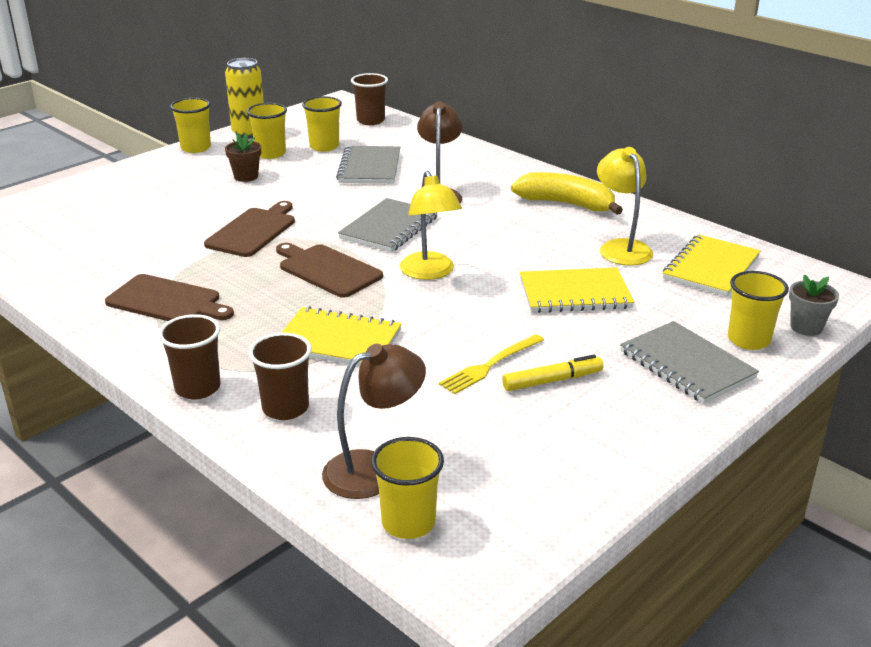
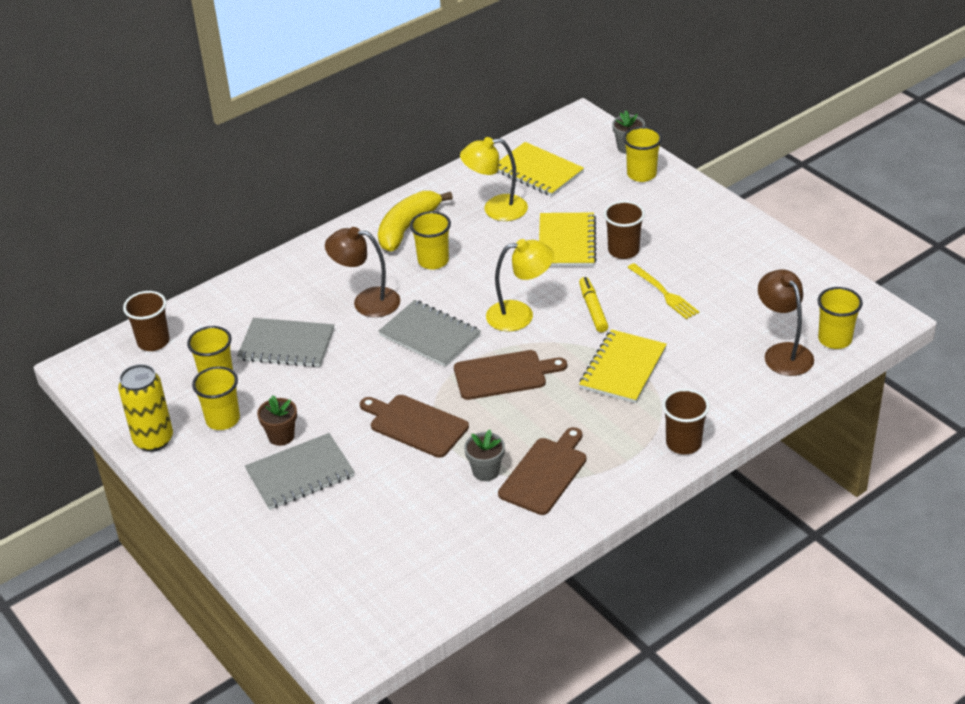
camera: 80 degrees left, 10 degrees up
(178, 269) = (486, 471): none -> grey flower pot
(196, 148) = (183, 483): yellow cup -> yellow cup (433, 261)
(285, 408) = (712, 395): brown cup -> brown cup (623, 250)
(327, 270) = (504, 375): brown cutting board -> brown cutting board turned 150 degrees counterclockwise
(552, 381) = (685, 266): yellow marker -> yellow marker (593, 309)
(687, 365) = (670, 205): grey notebook -> grey notebook (300, 474)

